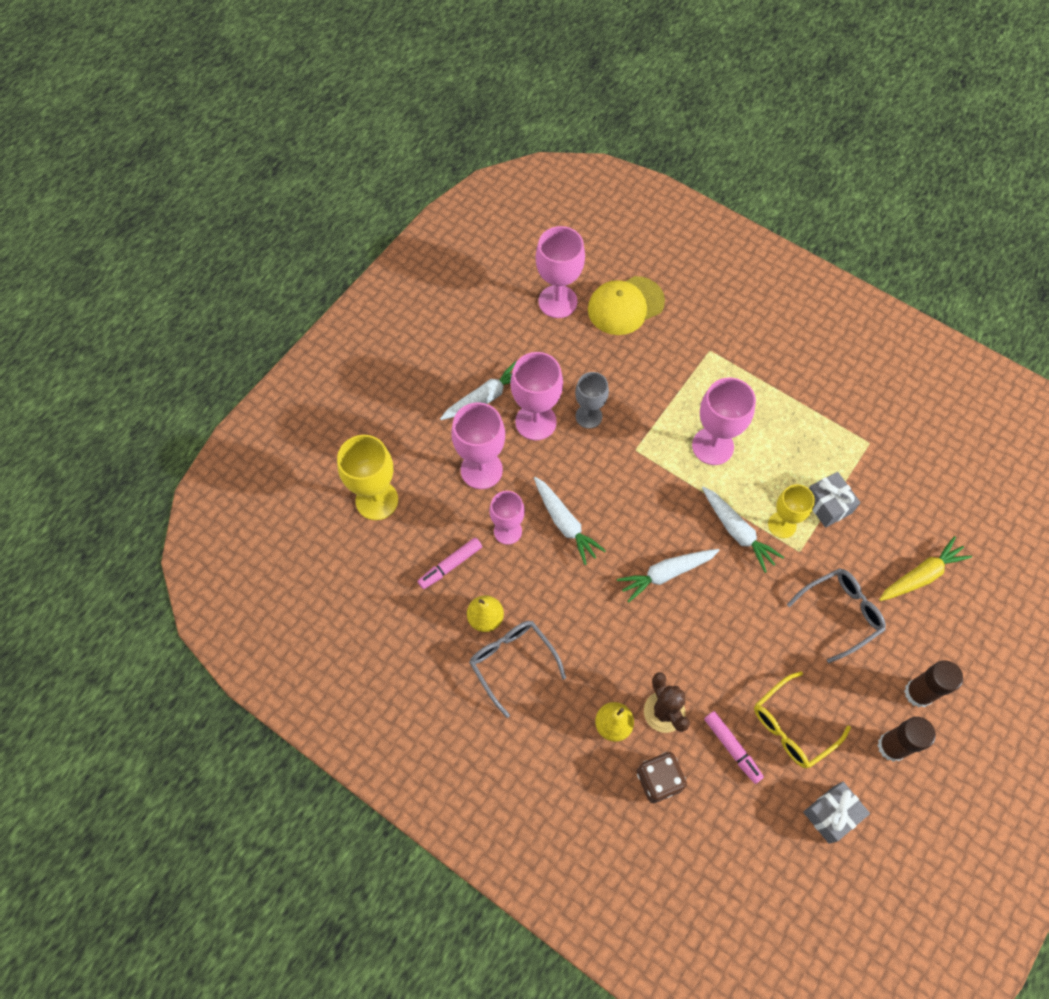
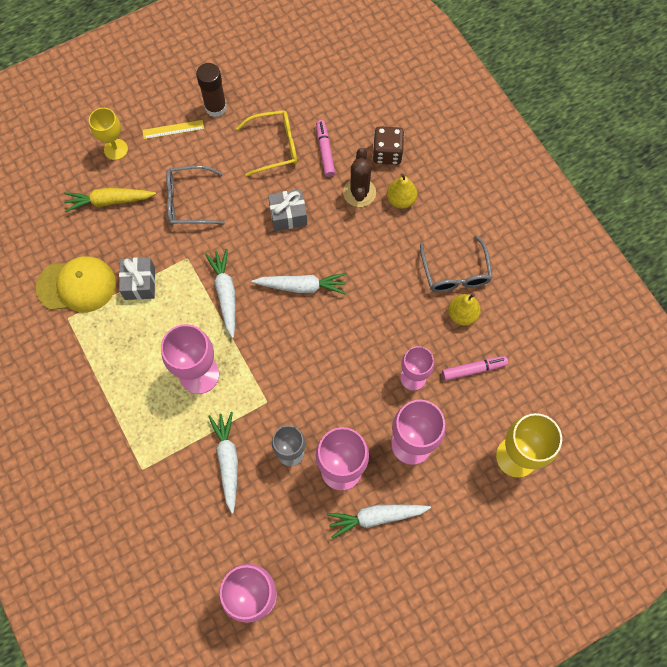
camera: 155 degrees left, 5 degrees up
(565, 524) = (361, 362): white carrot -> white carrot (228, 461)
(625, 306) = (191, 558): yellow cap -> yellow cap (77, 285)
(782, 525) = (187, 284): yellow goblet -> yellow goblet (116, 149)
(831, 814) = (283, 88): grey gift -> grey gift (288, 215)
(918, 693) = (173, 129): brown glue stick -> yellow ruler

